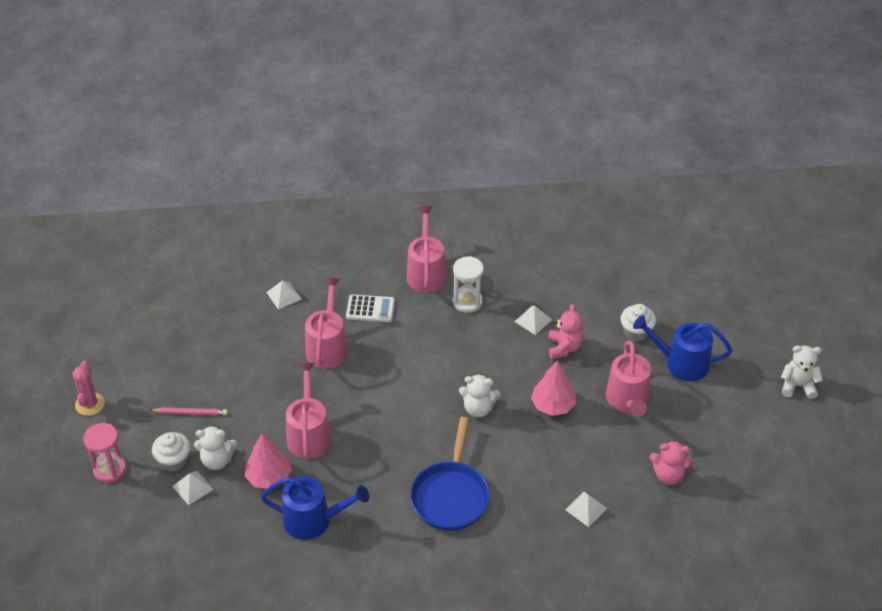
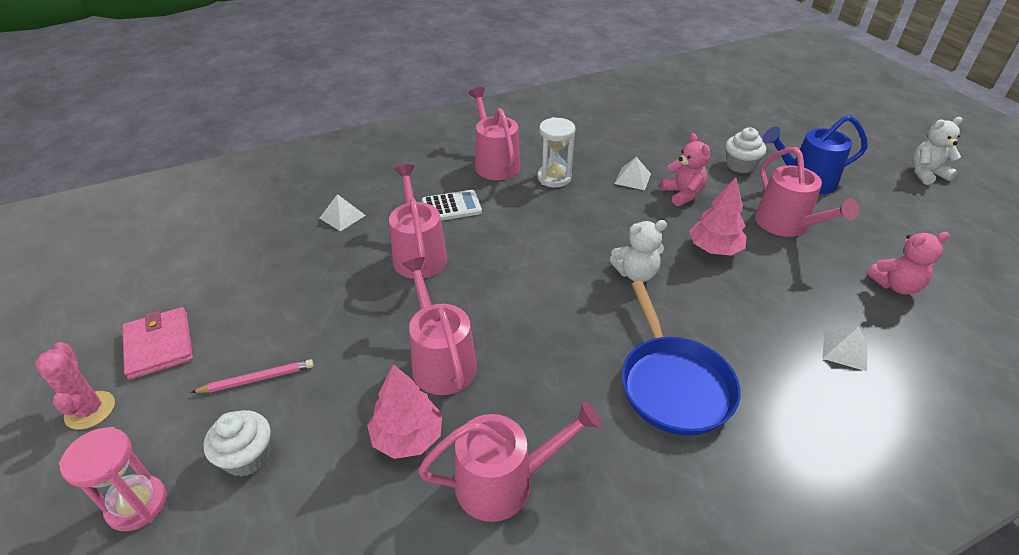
camera: 20 degrees left, 5 degrees down
(135, 371) = (159, 345): none -> pink wallet
(192, 487) = (290, 491): white pyramid -> none
(217, 460) = (318, 435): white teddy bear -> none
(313, 520) = (504, 482): blue watering can -> pink watering can

